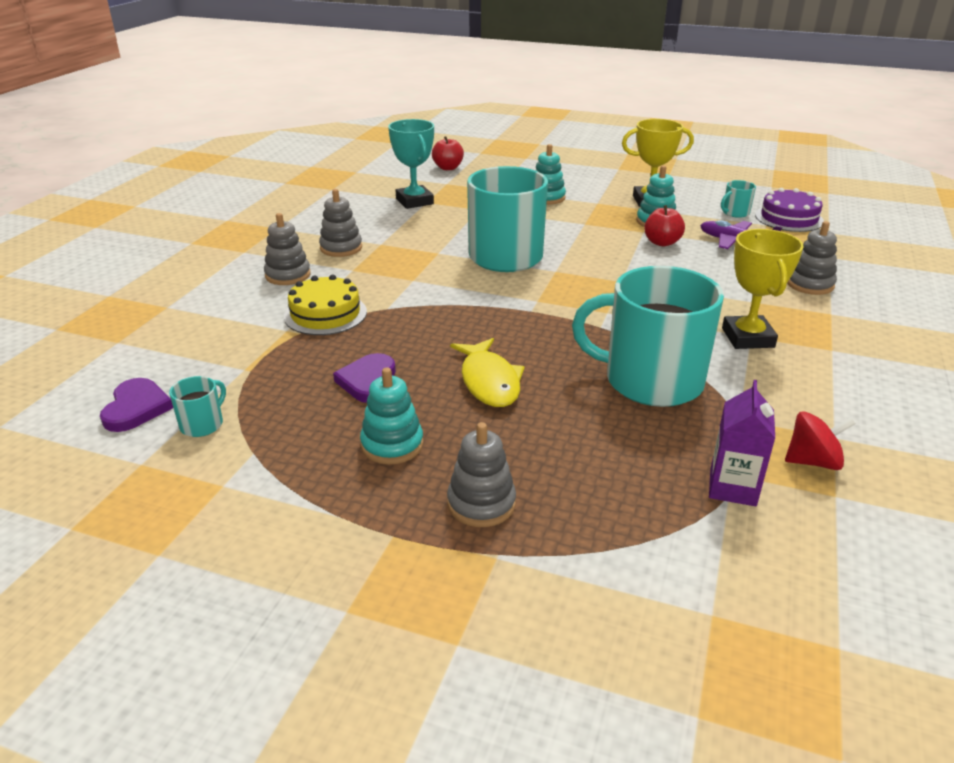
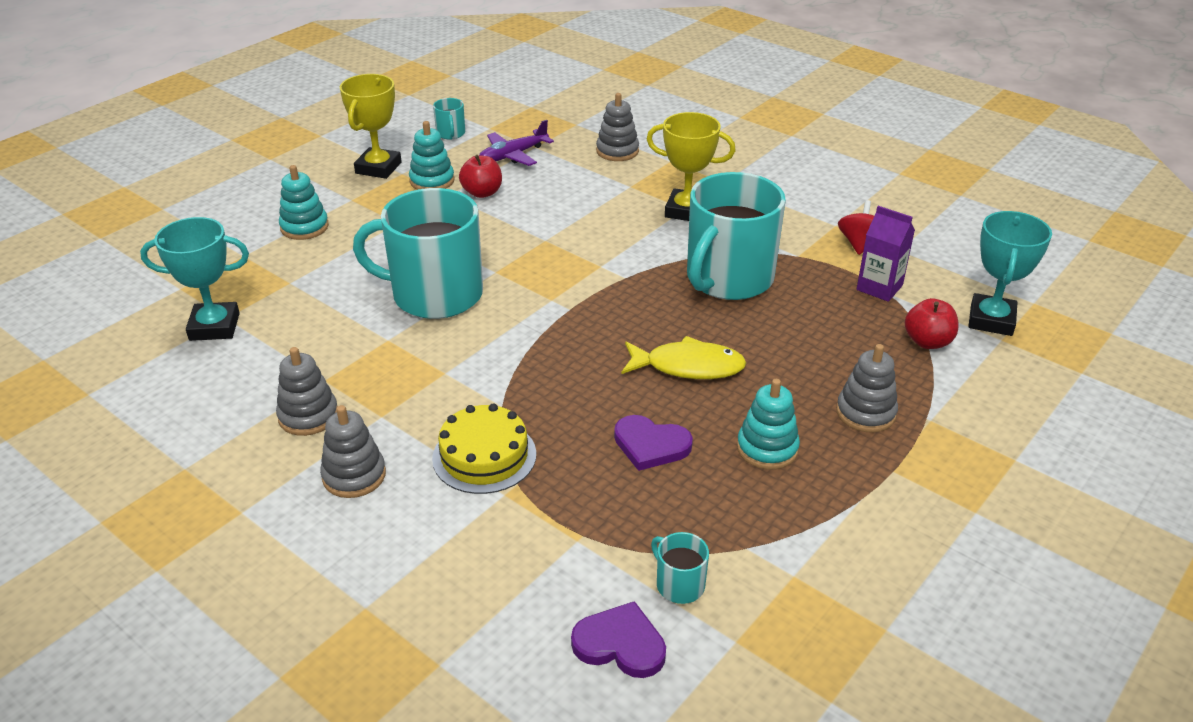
camera: 70 degrees left, 5 degrees up
(448, 168) = (125, 275): red apple -> red apple (927, 342)
(750, 600) = (991, 320): none -> turquoise trophy
(789, 218) = (487, 113): purple cake -> none

